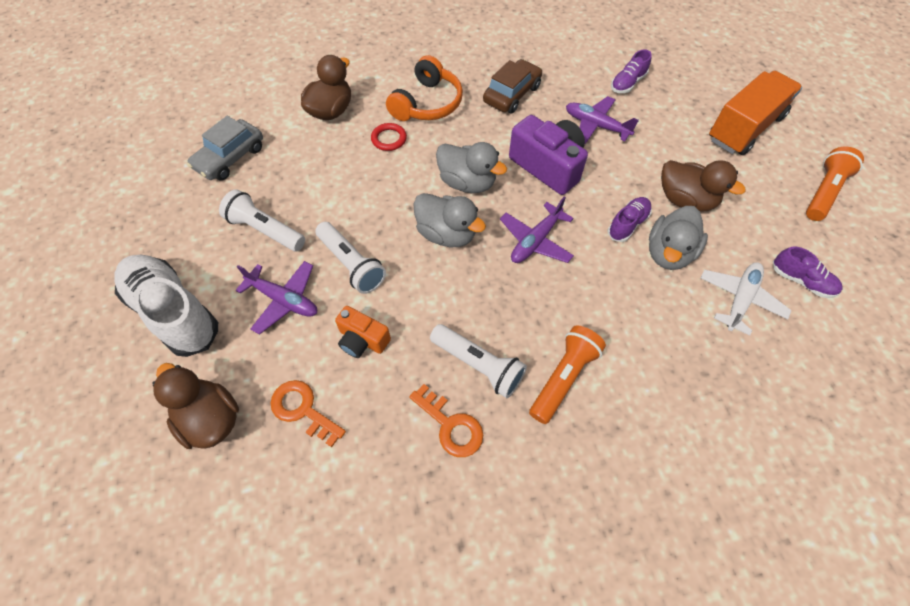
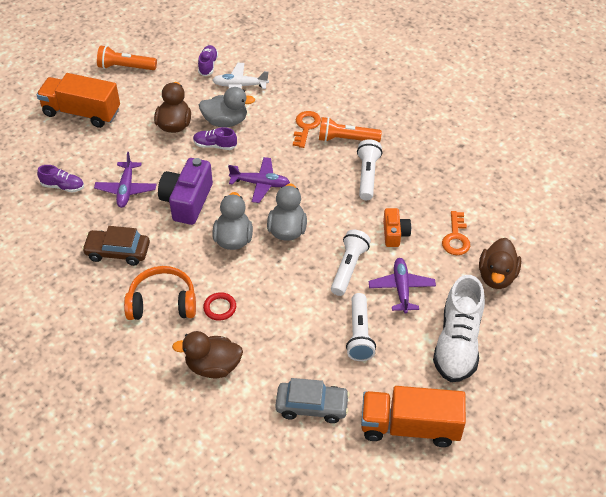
camera: 120 degrees left, 10 degrees down
(139, 217) = (410, 427): none -> orange truck
(451, 425) = (410, 172): orange key -> orange key (306, 127)

